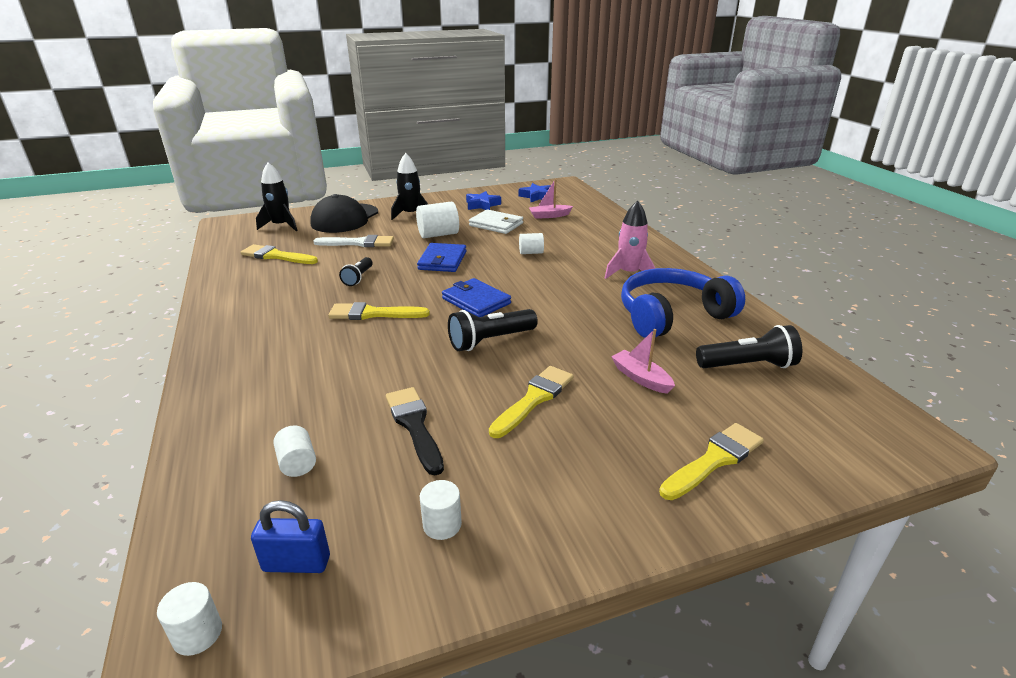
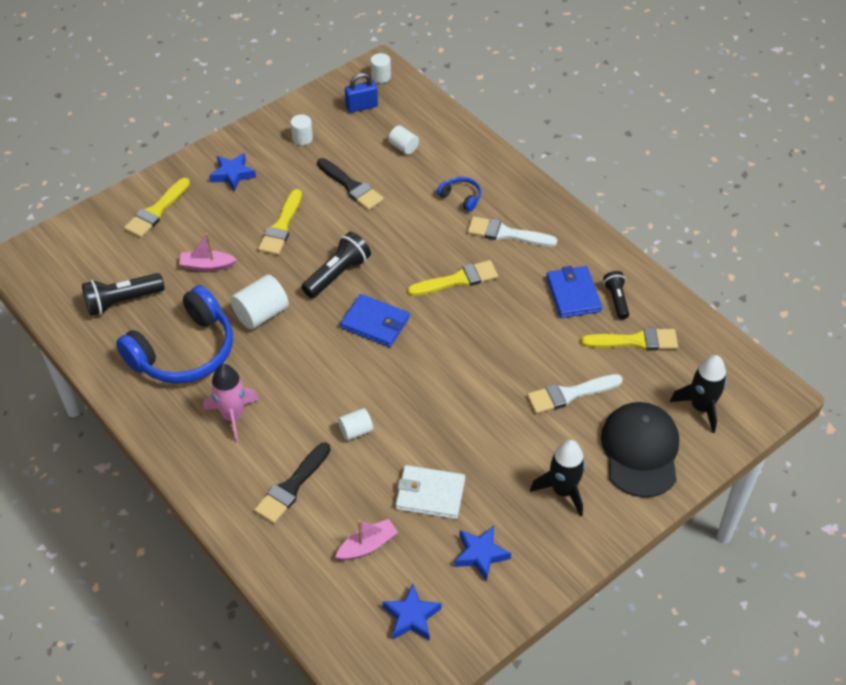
camera: 160 degrees right, 20 degrees up
(285, 337) = (506, 233): none -> white brush
(291, 380) = (461, 197): none -> blue headphones
(358, 278) = (513, 327): black flashlight -> black flashlight (616, 300)
(438, 234) = (489, 443): white cylinder -> white cylinder (261, 314)
(442, 260) = (448, 384): blue wallet -> blue wallet (573, 294)
(584, 488) = (232, 174): none -> blue star
(590, 239) = (292, 486): none -> black brush
(641, 378) = (207, 266): pink boat -> pink boat turned 150 degrees clockwise

